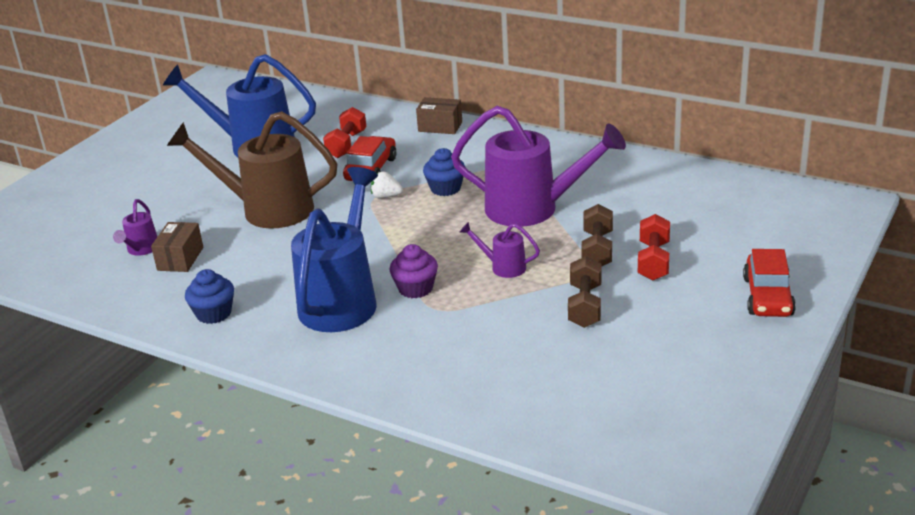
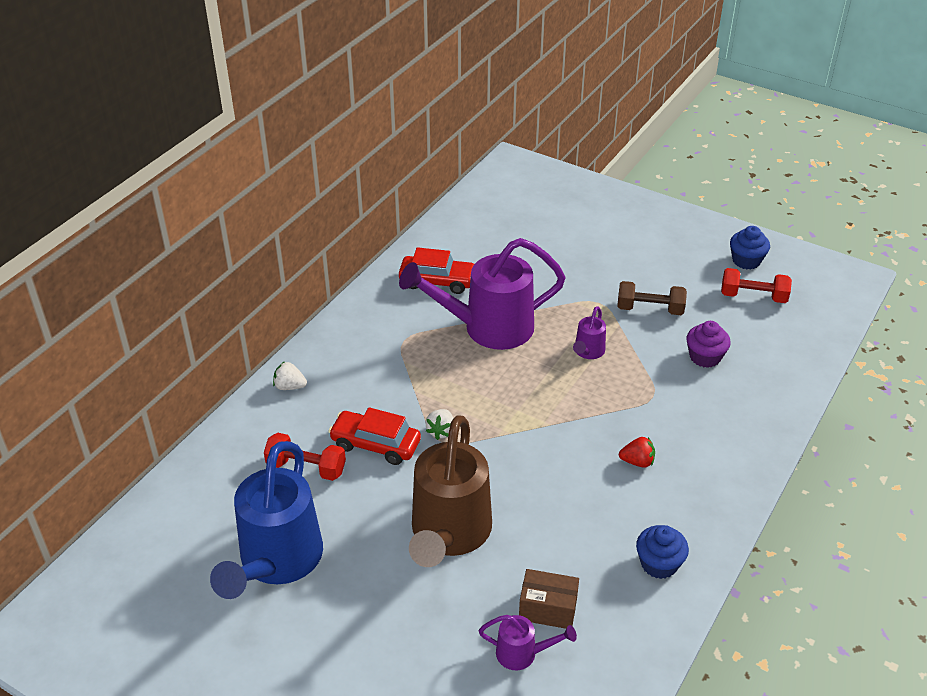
camera: 90 degrees left, 10 degrees up
(342, 300) = (637, 462): blue watering can -> red strawberry
(415, 288) = (619, 410): purple cupcake -> purple cupcake (705, 357)
(440, 126) = (290, 386): brown box -> white strawberry
(445, 188) = (434, 385): blue cupcake -> blue cupcake (746, 260)
(532, 209) = (488, 328): purple watering can -> purple watering can turned 120 degrees counterclockwise
(597, 250) = (565, 295): brown dumbbell -> none
(653, 261) = (586, 267): red dumbbell -> red dumbbell (753, 296)
(768, 297) = (640, 220): red car -> red car (438, 281)

